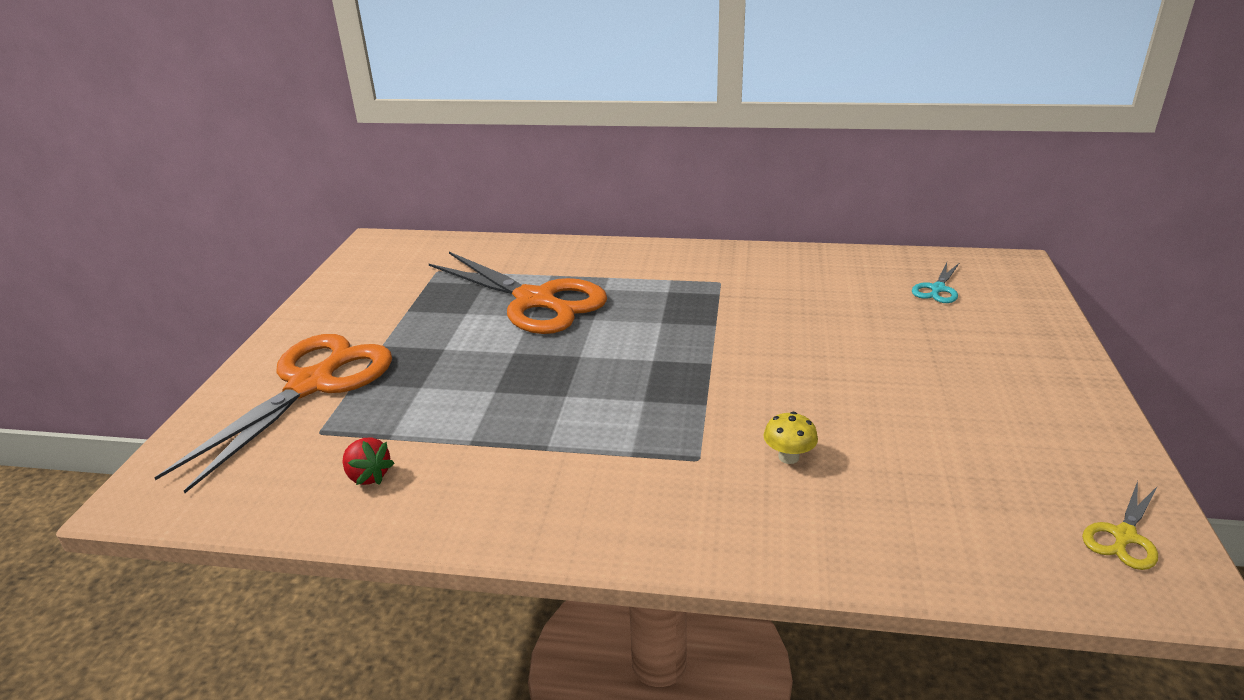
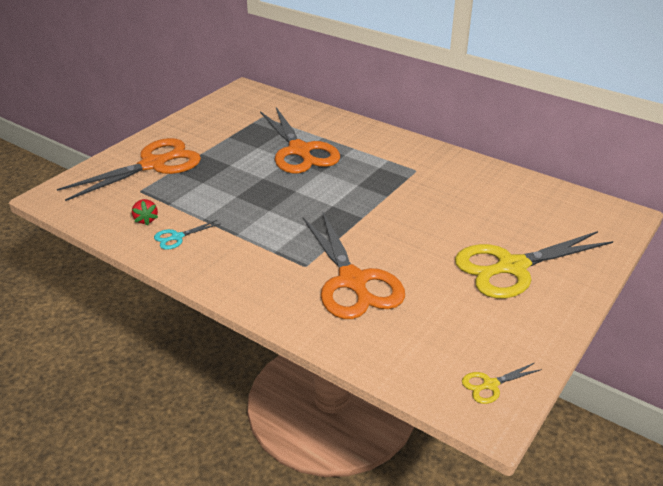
camera: 25 degrees right, 5 degrees up
(788, 457) = (352, 281): yellow mushroom -> orange scissors
(937, 289) = (550, 216): turquoise scissors -> turquoise scissors (177, 237)
(966, 365) = (512, 267): none -> yellow scissors

